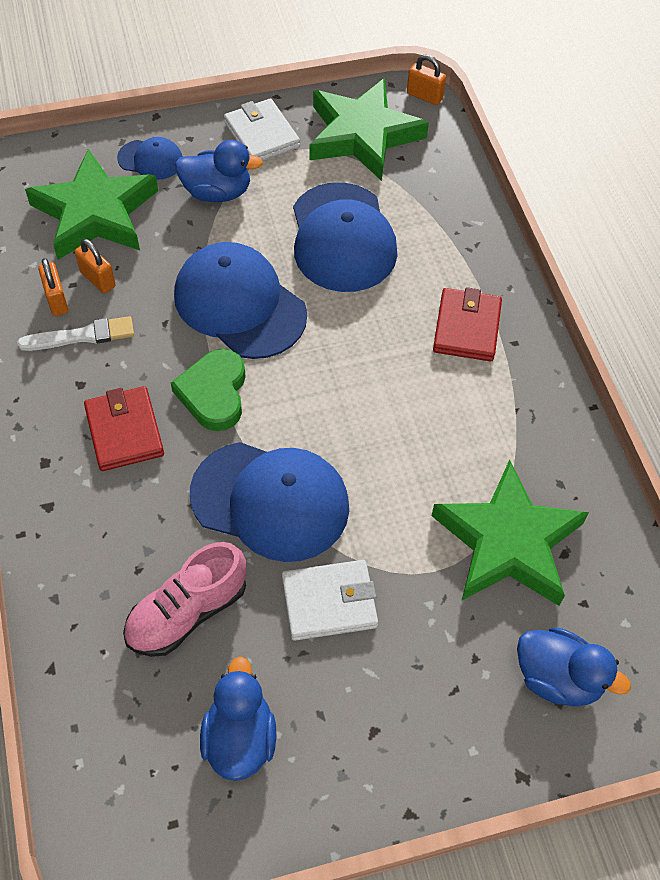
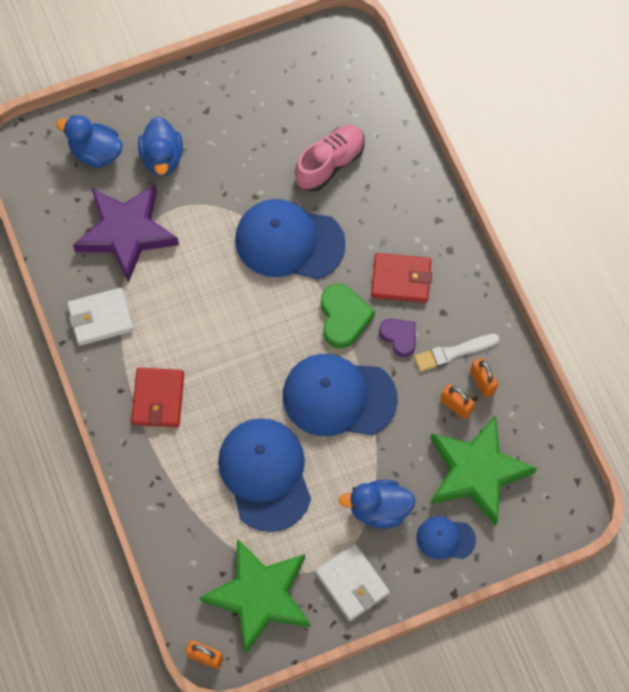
camera: 175 degrees right, 10 degrees up
(124, 431) = (401, 279): red wallet -> red wallet turned 60 degrees counterclockwise
(146, 362) = (399, 337): none -> purple heart
(239, 738) = (284, 98): blue duck -> blue duck (162, 158)
(240, 304) = (339, 397): blue cap -> blue cap turned 150 degrees clockwise
(329, 602) = (241, 180): white wallet -> white wallet (101, 318)
(507, 542) = (126, 233): green star -> purple star

